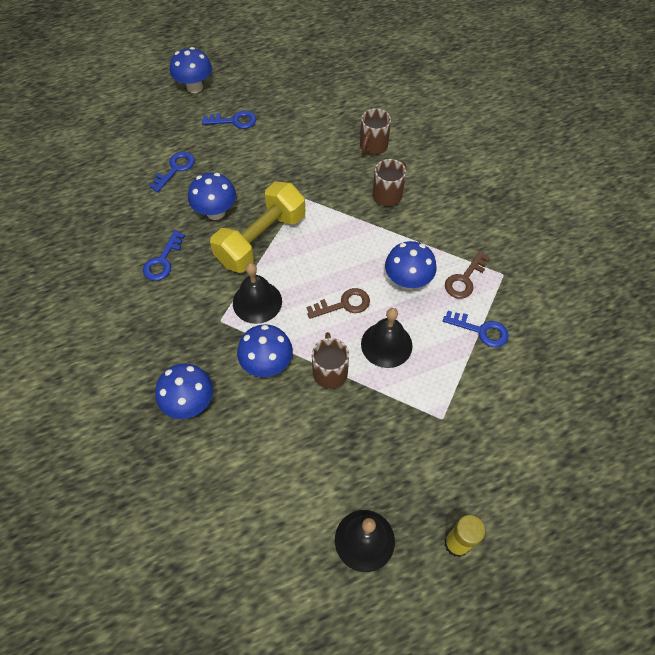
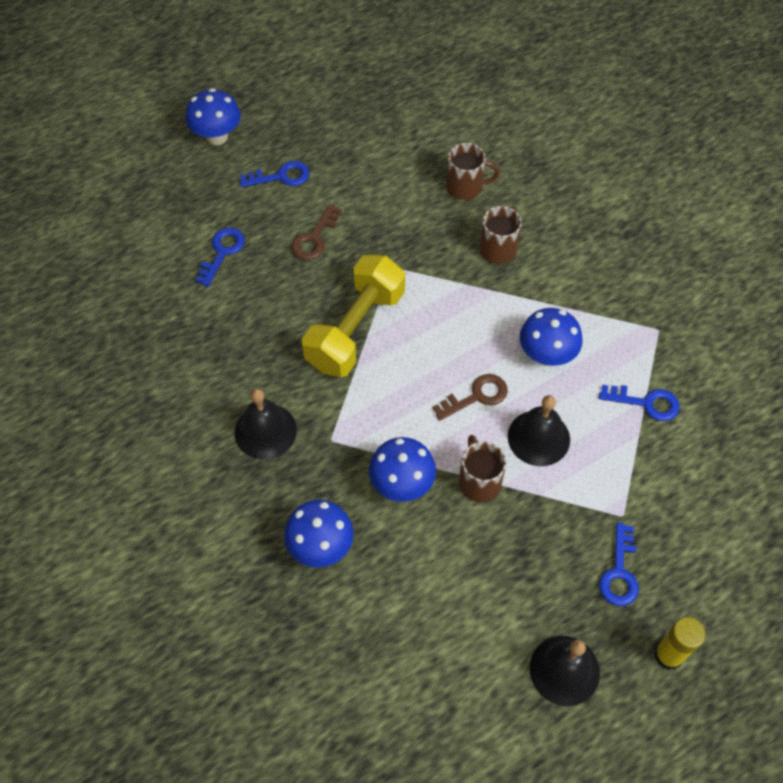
camera: 10 degrees left, 0 degrees up
(163, 261) = (239, 375): blue key -> blue key (619, 572)
(216, 212) = (289, 302): blue mushroom -> none
(257, 302) = (370, 409): black bell -> black bell (265, 431)
(373, 146) = (465, 187): brown mug -> brown mug turned 105 degrees counterclockwise
(464, 279) = (614, 343): brown key -> brown key (314, 238)

